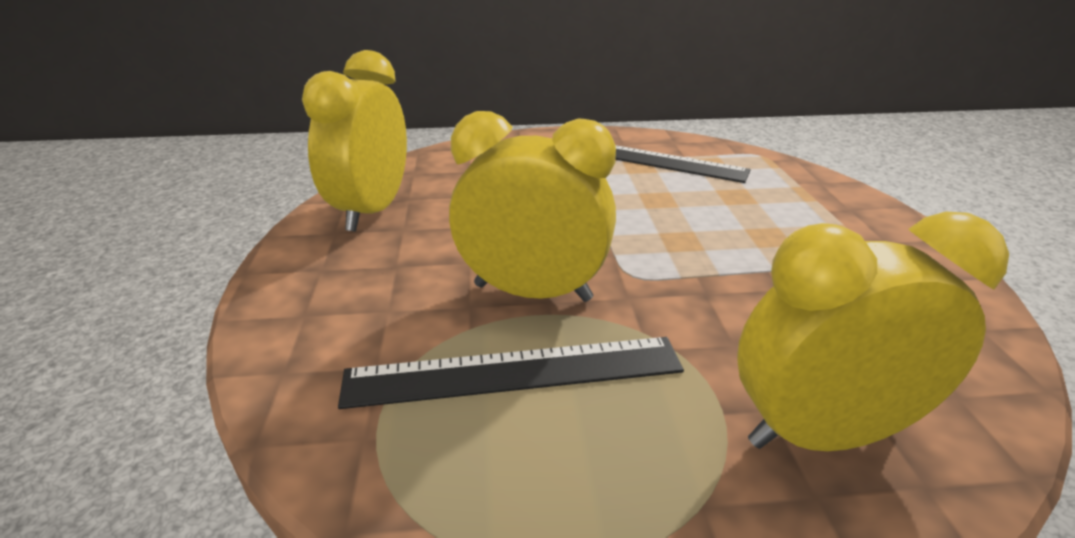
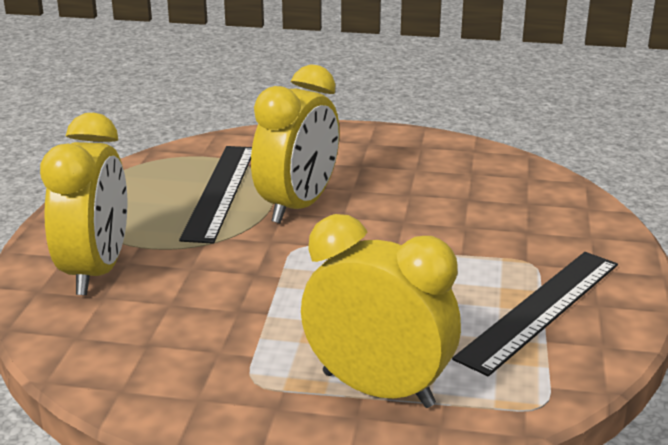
camera: 105 degrees right, 5 degrees down
(372, 211) = (451, 159): yellow clock -> yellow clock (378, 389)

